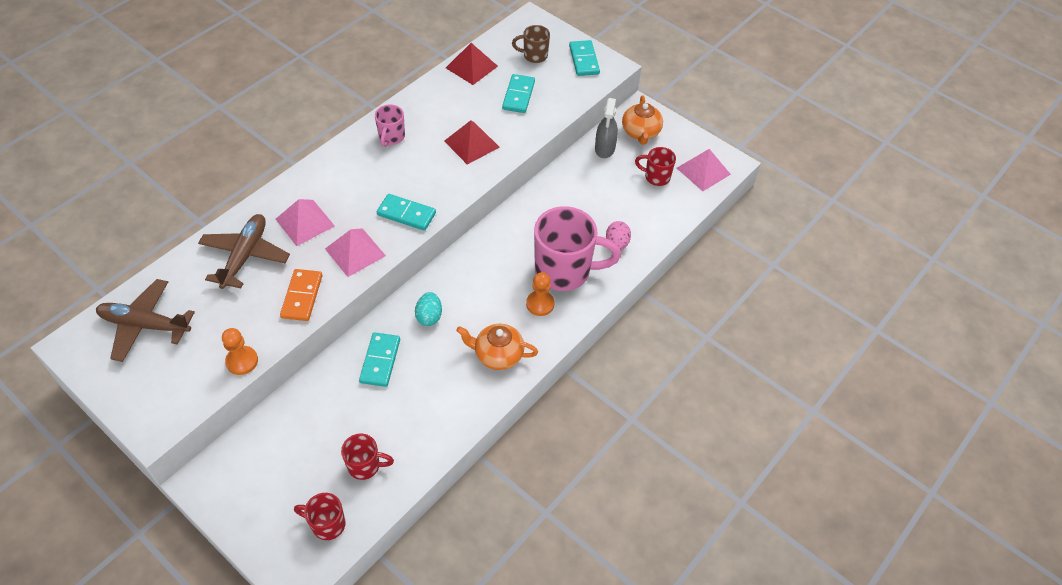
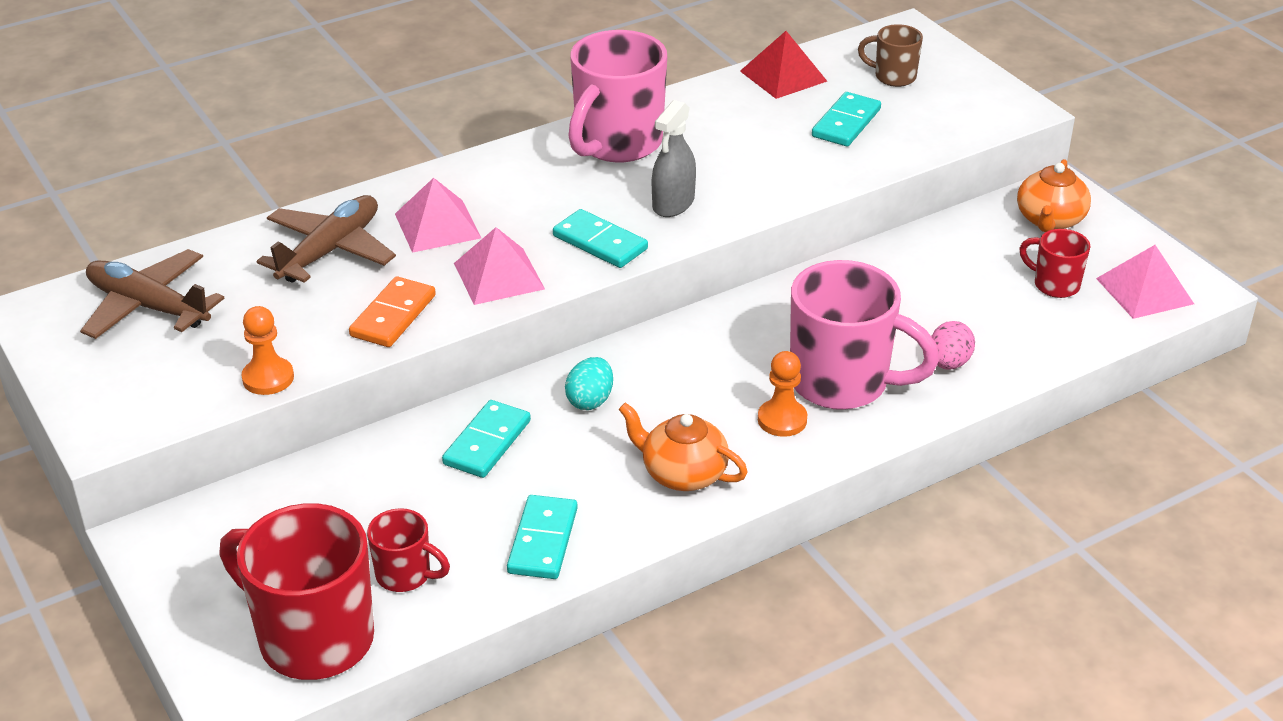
camera: 20 degrees right, 15 degrees down
(327, 524) = (313, 638): red mug -> red mug, size x2.01
(391, 137) = (617, 144): pink mug -> pink mug, size x2.01
(471, 144) = (742, 172): red pyramid -> none
(584, 60) = (976, 94): turquoise domino -> turquoise domino (542, 540)
(605, 148) = (977, 231): grey spray bottle -> grey spray bottle (673, 203)

